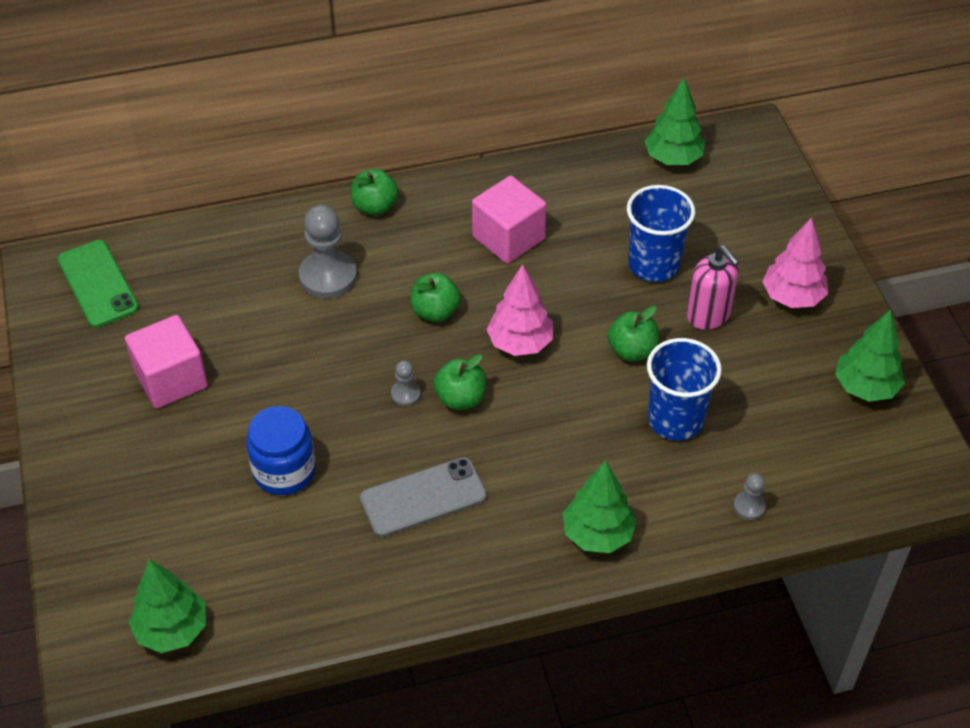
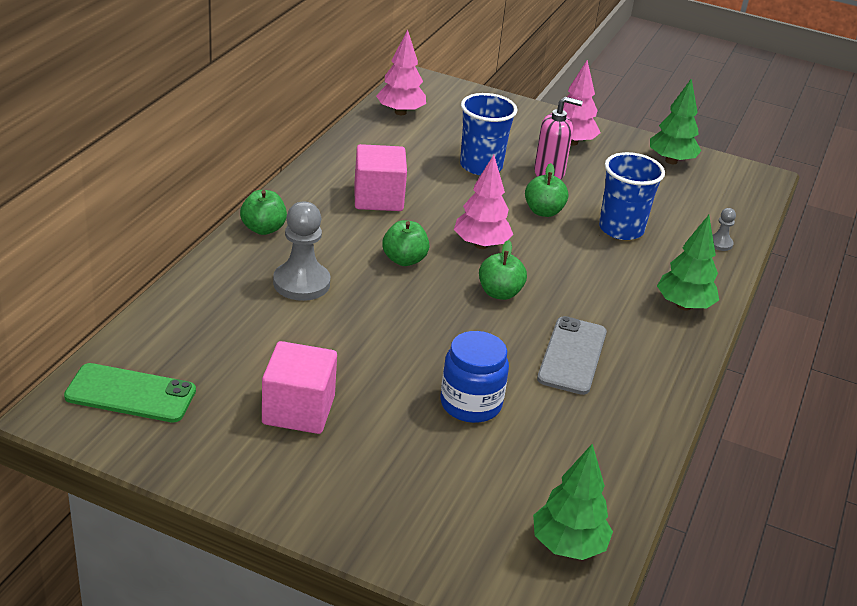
camera: 55 degrees left, 15 degrees down
(406, 394) = (465, 312): grey pawn -> none
(673, 158) = (400, 112): green tree -> pink tree

